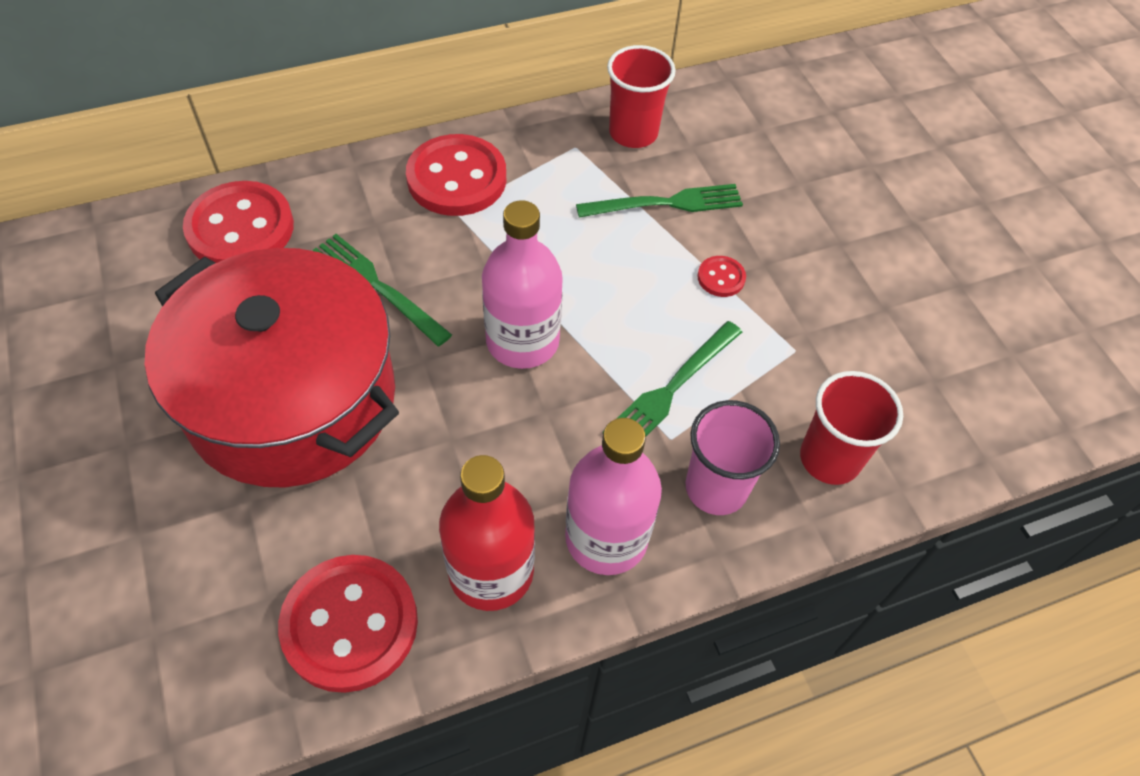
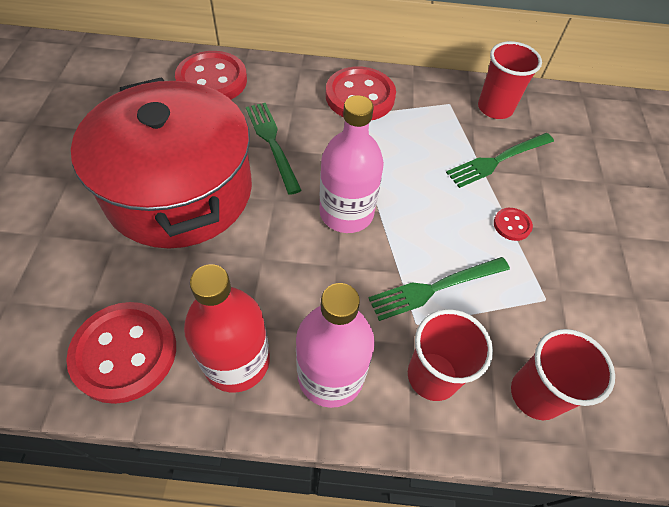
camera: 25 degrees right, 0 degrees up
(667, 203) = (497, 161): green fork -> green fork turned 135 degrees clockwise
(716, 488) = (432, 376): pink cup -> red cup

